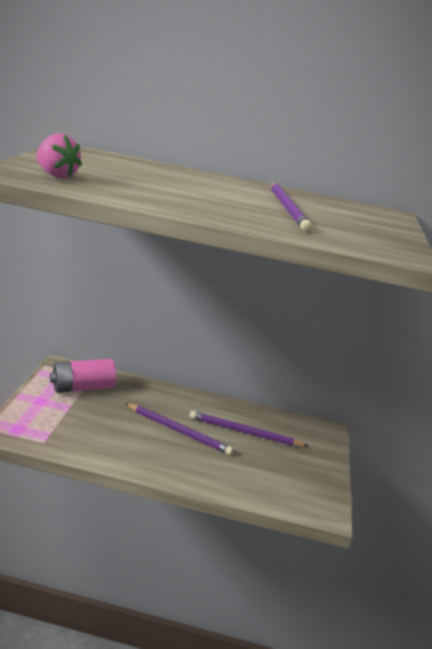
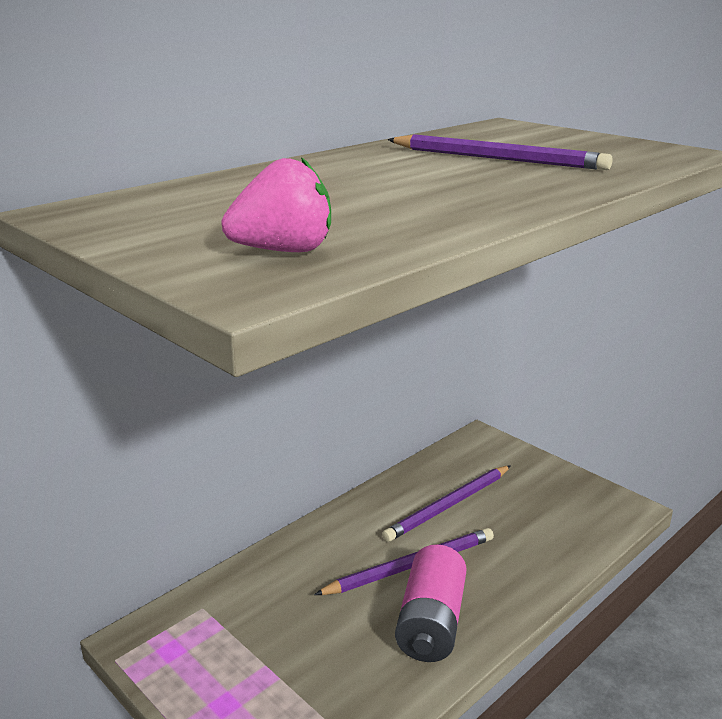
camera: 50 degrees left, 0 degrees up
(82, 388) = (226, 632): pink battery -> pink battery (431, 622)

